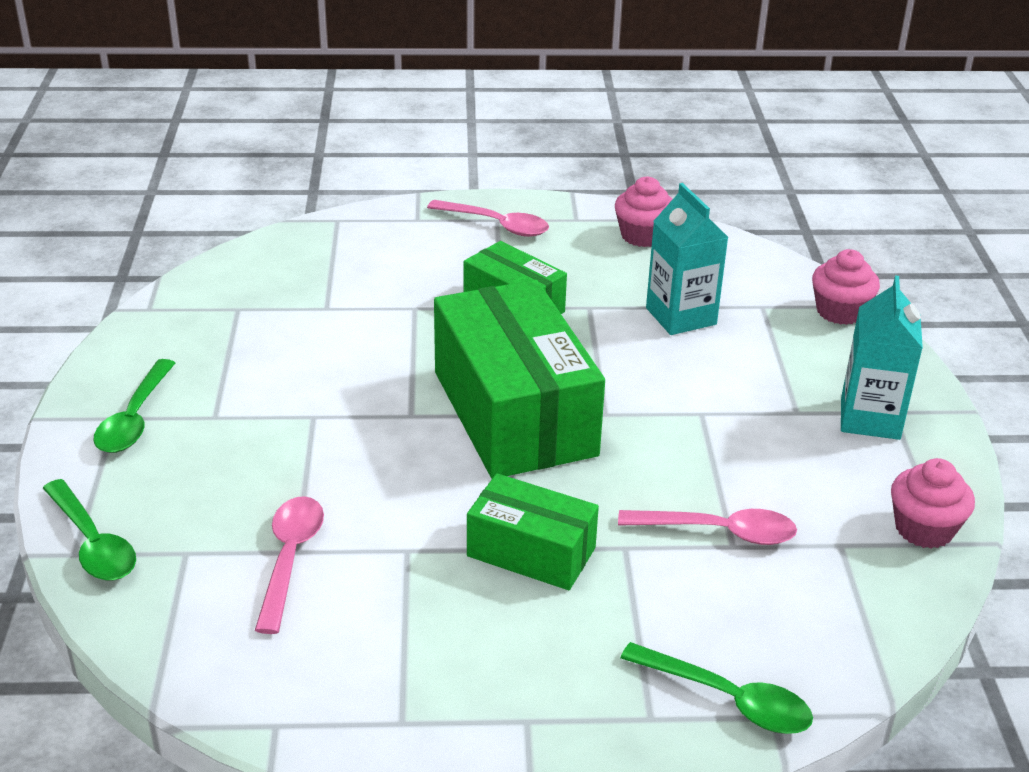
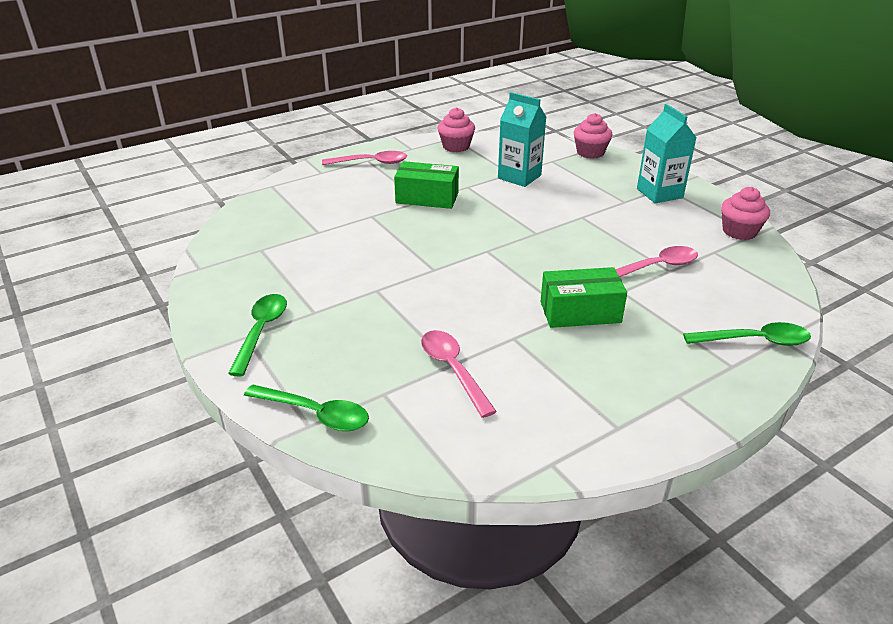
camera: 30 degrees left, 0 degrees up
(135, 418) = (261, 331): green spoon -> green spoon turned 150 degrees counterclockwise
(514, 413) = (490, 249): green box -> none

